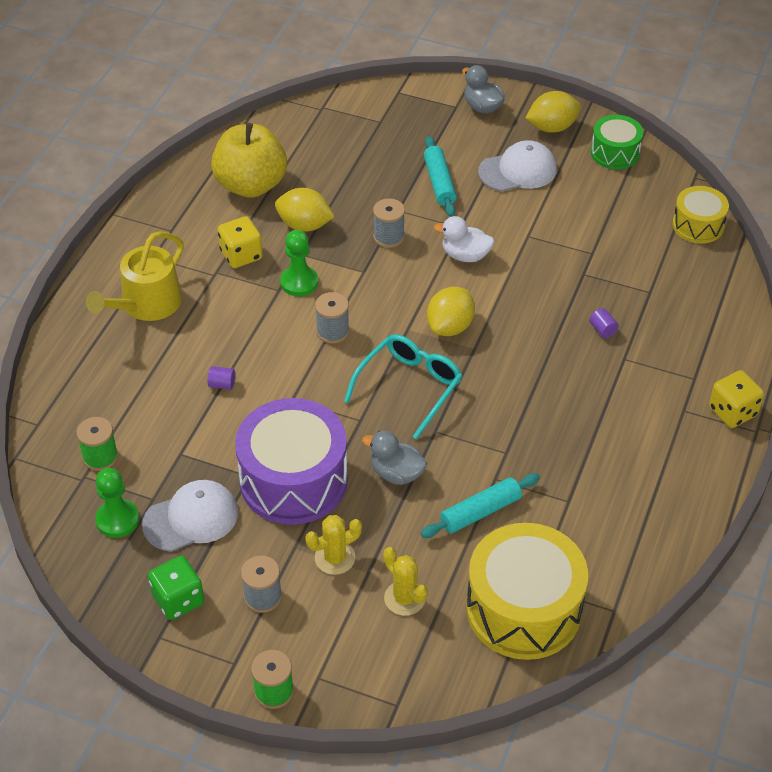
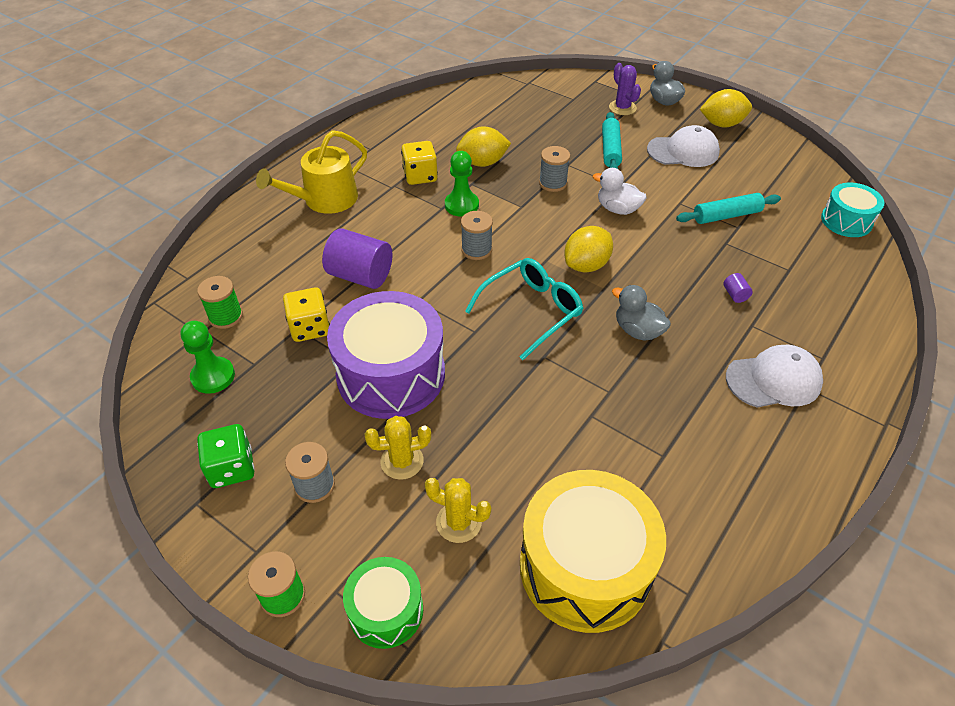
camera: 15 degrees right, 0 degrees up
(191, 518) = (280, 390): white cap -> white cap (773, 380)
(222, 384) = (360, 275): purple cylinder -> purple cylinder, size x2.39
(251, 185) = (449, 127): yellow apple -> none
(304, 225) = (482, 163): yellow lemon -> yellow lemon turned 45 degrees counterclockwise
(396, 473) = (493, 389): grey duck -> grey duck (637, 330)
(404, 598) = (458, 522): yellow cactus -> yellow cactus turned 45 degrees counterclockwise
(438, 124) = (622, 108): none -> purple cactus
(480, 512) = (566, 446): turquoise rolling pin -> turquoise rolling pin (726, 215)
(615, 153) = (775, 151): green drum -> green drum (386, 611)
(698, 225) = (846, 221): yellow drum -> turquoise drum
(732, 412) = (860, 399): yellow dice -> yellow dice (310, 328)

